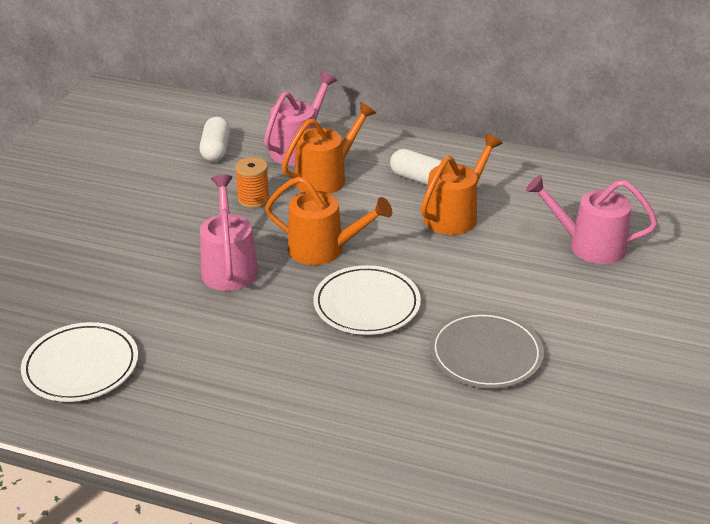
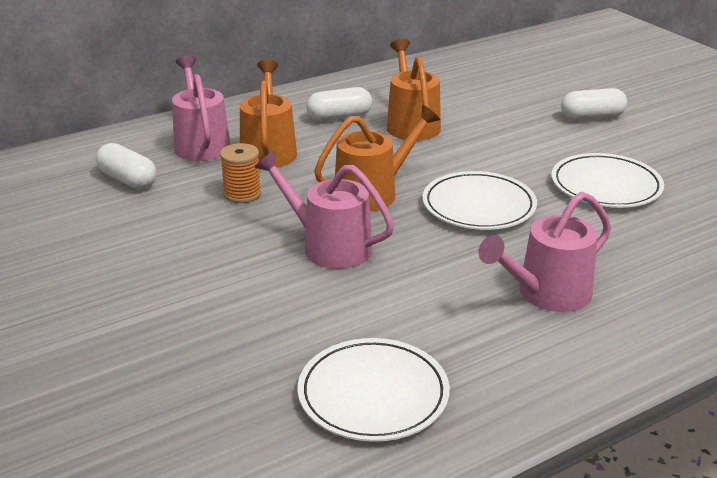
camera: 50 degrees left, 5 degrees down
(486, 354) = (606, 186): grey plate -> white plate
(589, 245) = (523, 98): pink watering can -> pink watering can (546, 294)
(608, 296) = (592, 117): none -> white capsule

